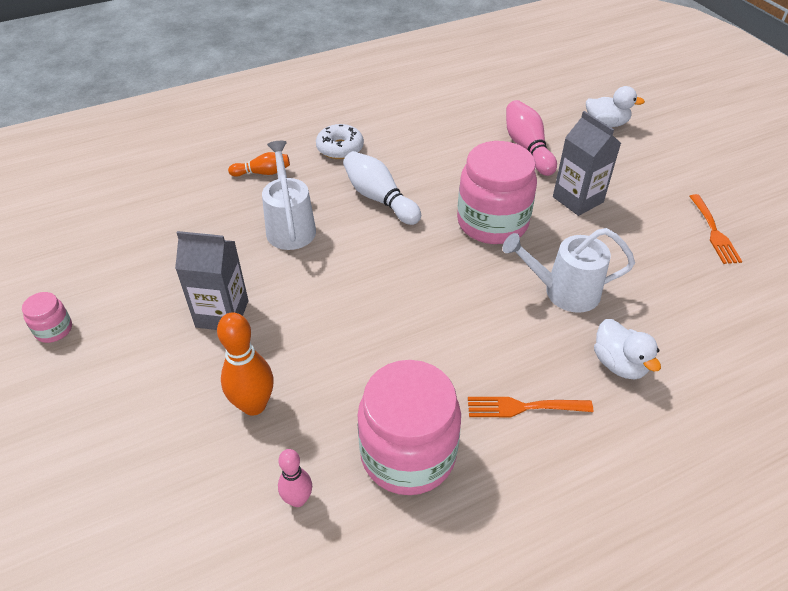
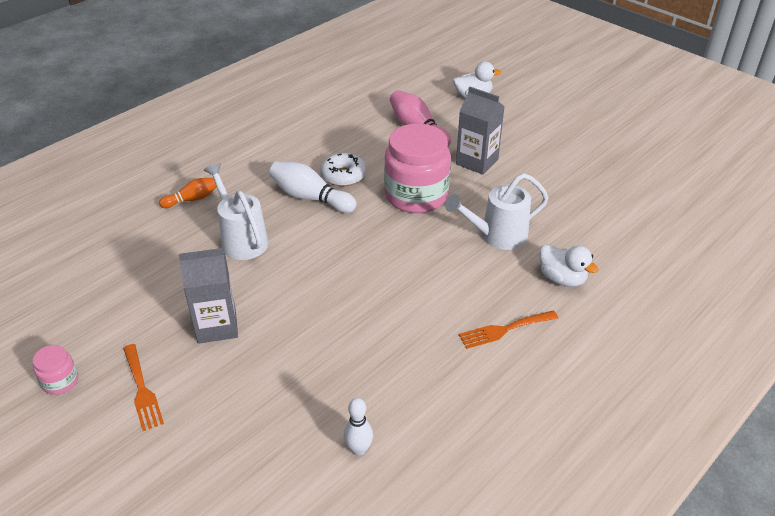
camera: 20 degrees left, 5 degrees down
(254, 405) = (284, 390): orange bowling pin -> none
(298, 499) = (359, 449): pink bowling pin -> white bowling pin
(340, 148) = (253, 163): white donut -> white donut (343, 176)
(408, 454) = (431, 389): pink jar -> none
(714, 232) = (591, 164): orange fork -> orange fork (142, 390)

